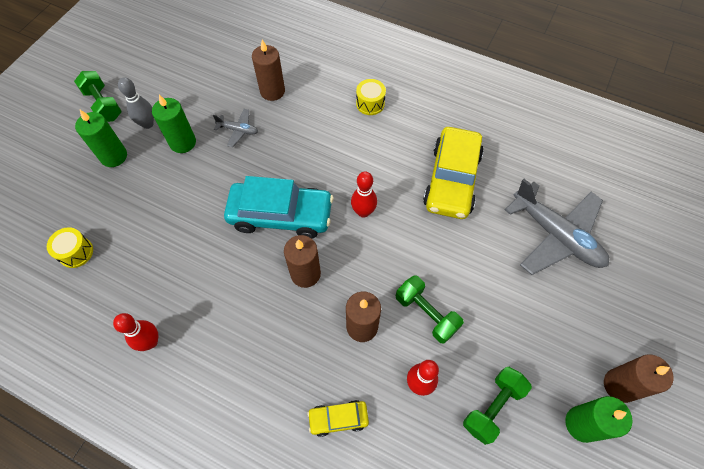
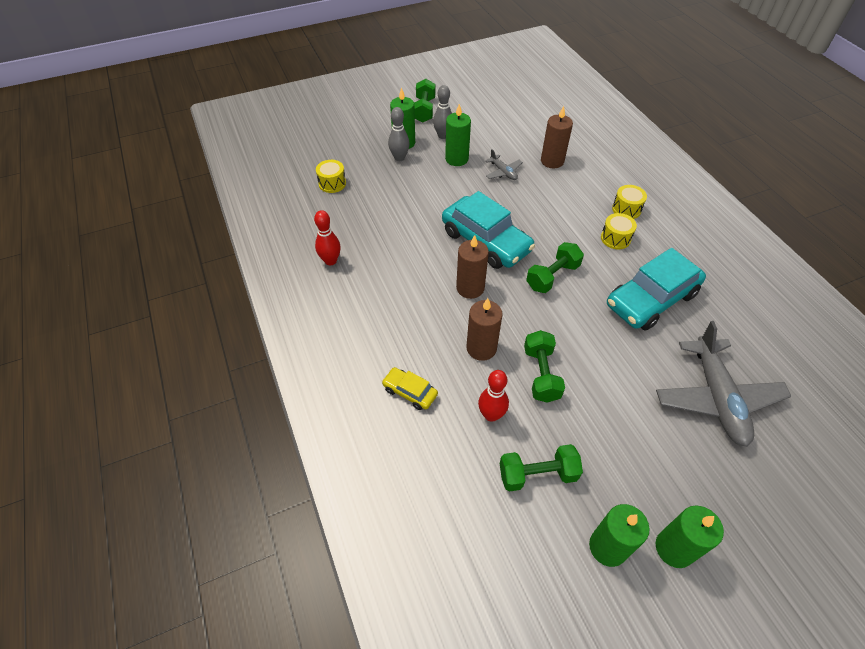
camera: 40 degrees right, 10 degrees down
(123, 176) = (399, 158): none -> grey bowling pin
(363, 212) = (552, 276): red bowling pin -> green dumbbell
(383, 139) = (615, 238): none -> yellow drum
(452, 180) = (651, 299): yellow car -> turquoise car
(620, 385) = (674, 548): brown candle -> green candle

